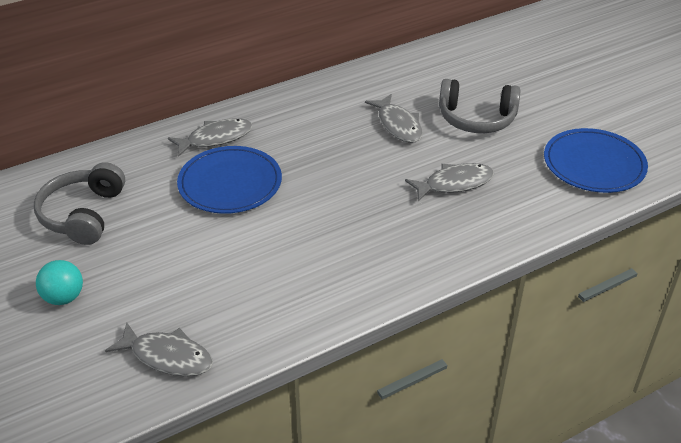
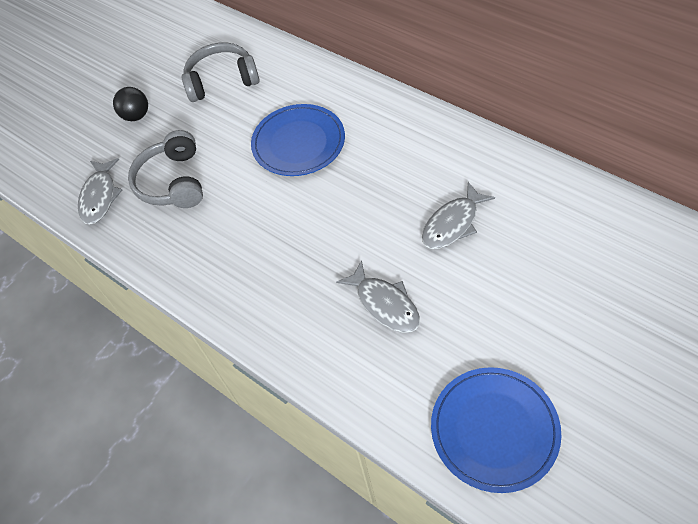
camera: 75 degrees right, 15 degrees up
(64, 297) = (136, 116): turquoise ball -> black ball
(216, 138) = (352, 107): grey fish -> none
(476, 118) = (509, 287): grey headphones -> grey headphones (173, 182)

